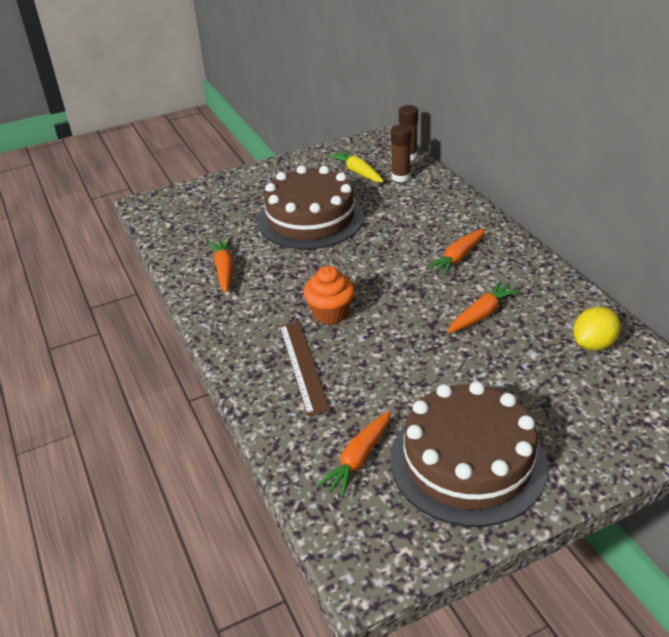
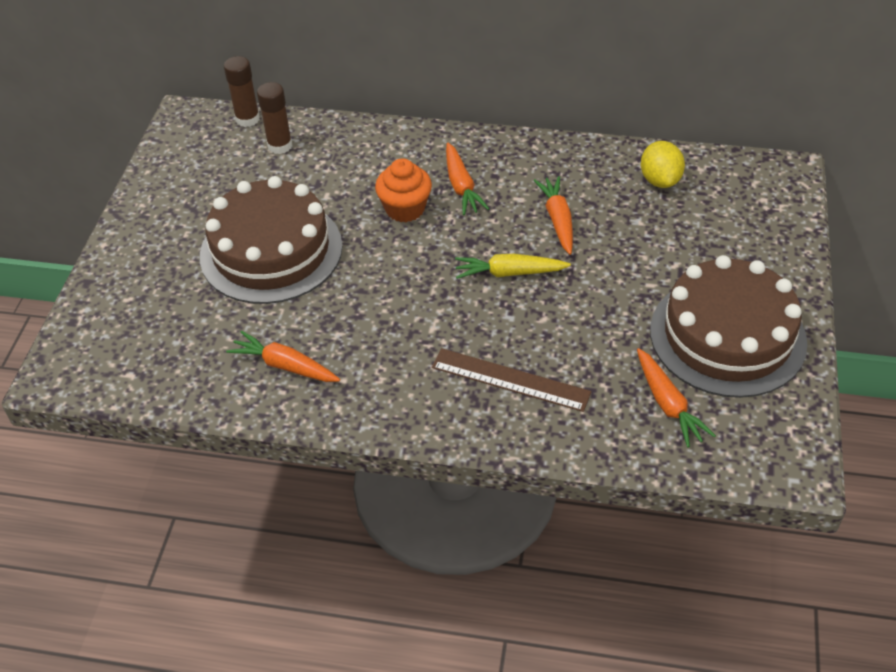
camera: 55 degrees left, 10 degrees up
(330, 313) = (450, 319): orange cupcake -> orange cupcake (405, 209)
(358, 172) = (228, 170): yellow carrot -> yellow carrot (509, 273)

